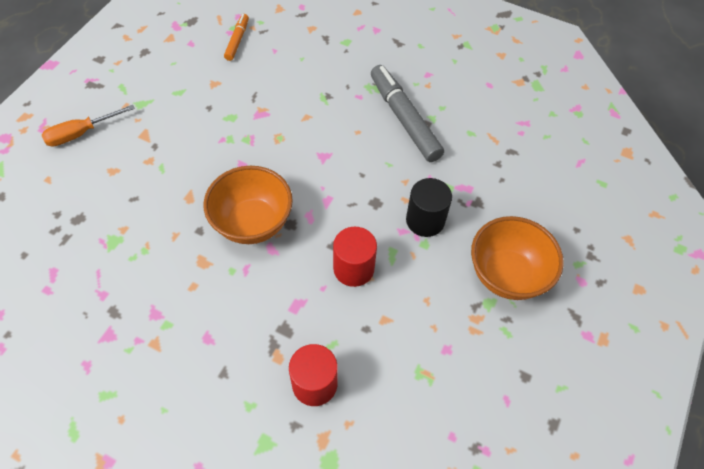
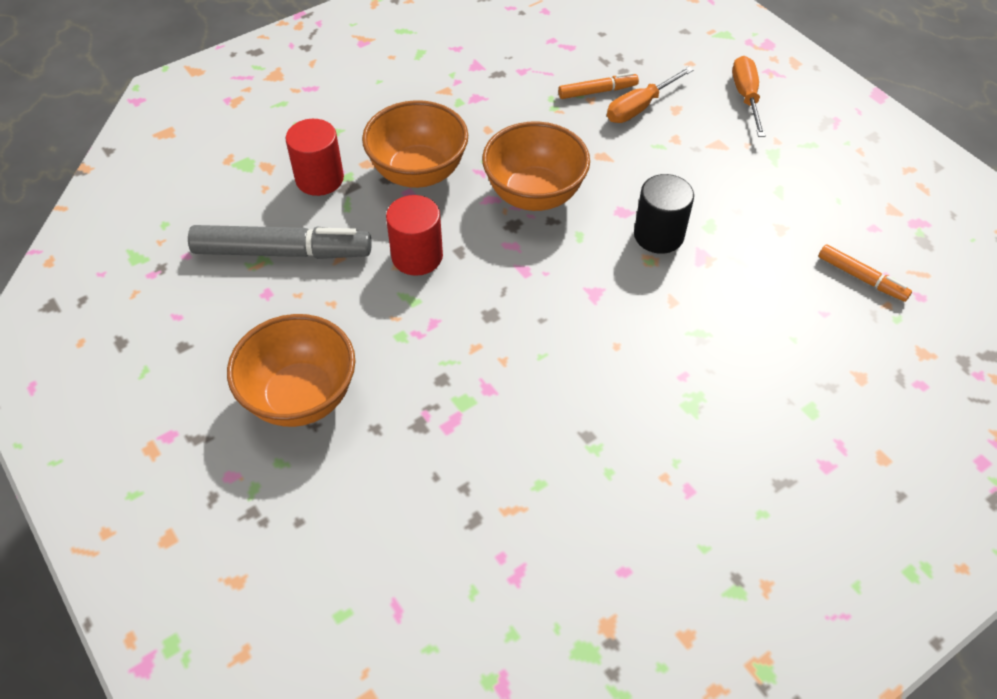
camera: 120 degrees right, 5 degrees down
(111, 228) = (597, 91): none -> orange marker
(120, 193) = (640, 107): none -> orange screwdriver
(269, 311) = (418, 173): none -> orange bowl
(404, 119) = (611, 411): grey marker -> grey marker (282, 252)
(425, 220) = (432, 352): black cylinder -> black cylinder (658, 235)

